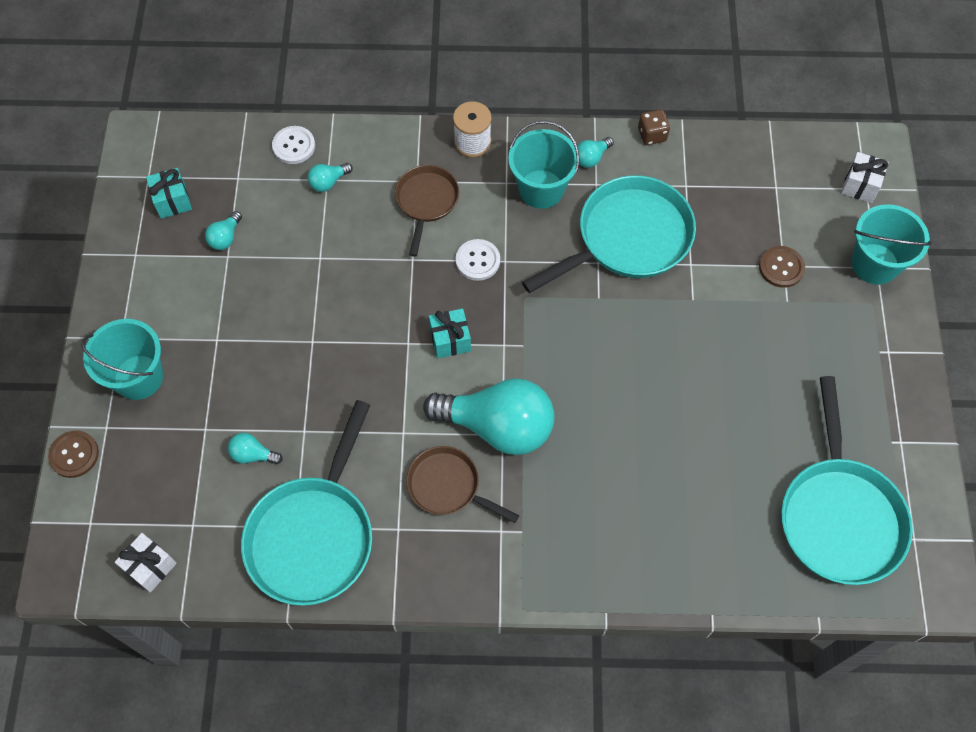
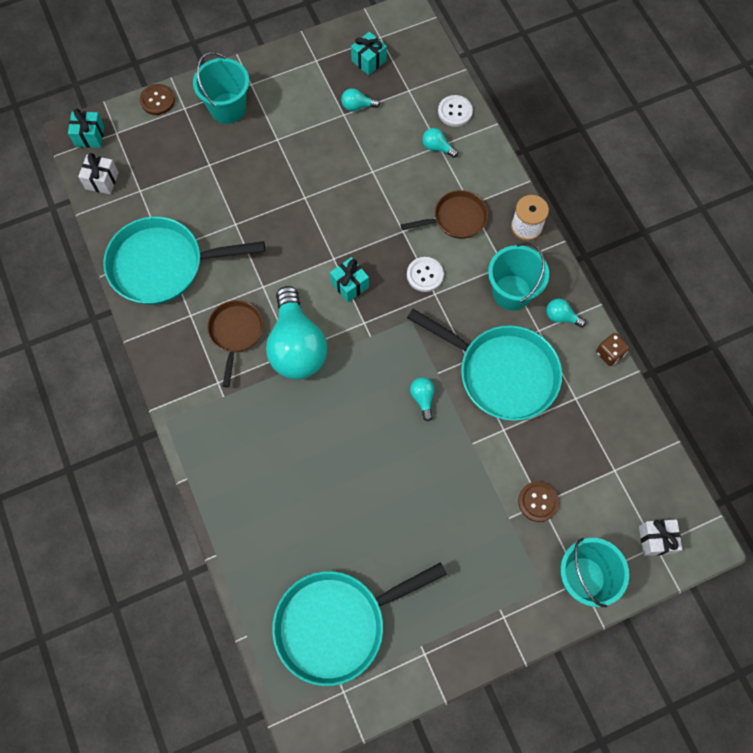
camera: 65 degrees right, 5 degrees up
(74, 558) = (90, 136): none -> turquoise gift
(253, 454) = (204, 201): turquoise light bulb -> turquoise light bulb (422, 398)

